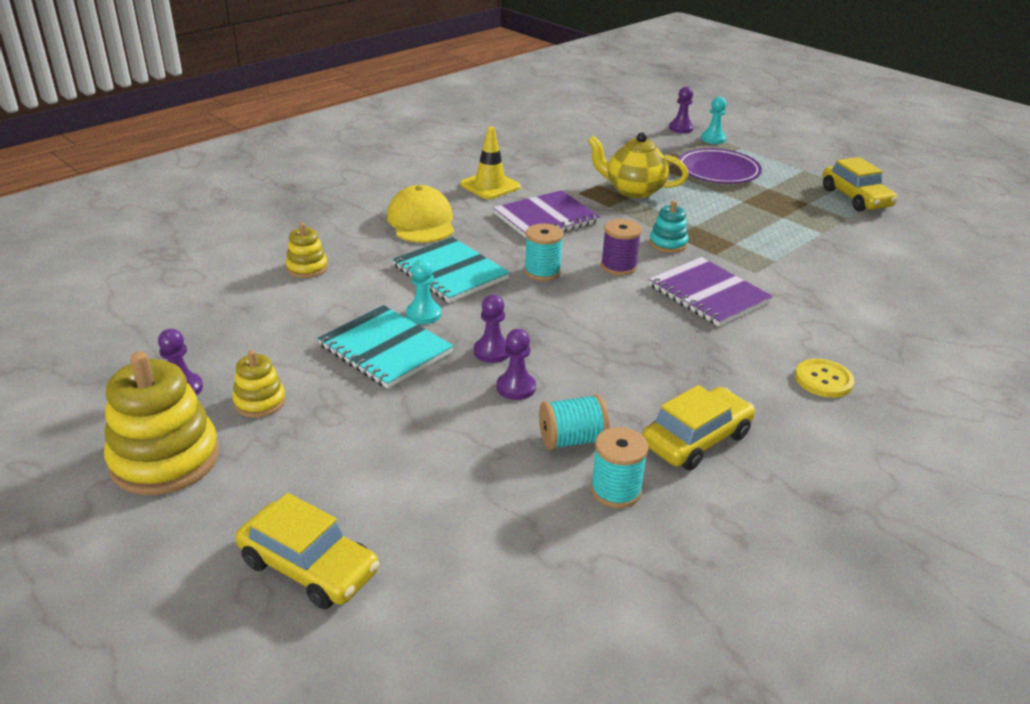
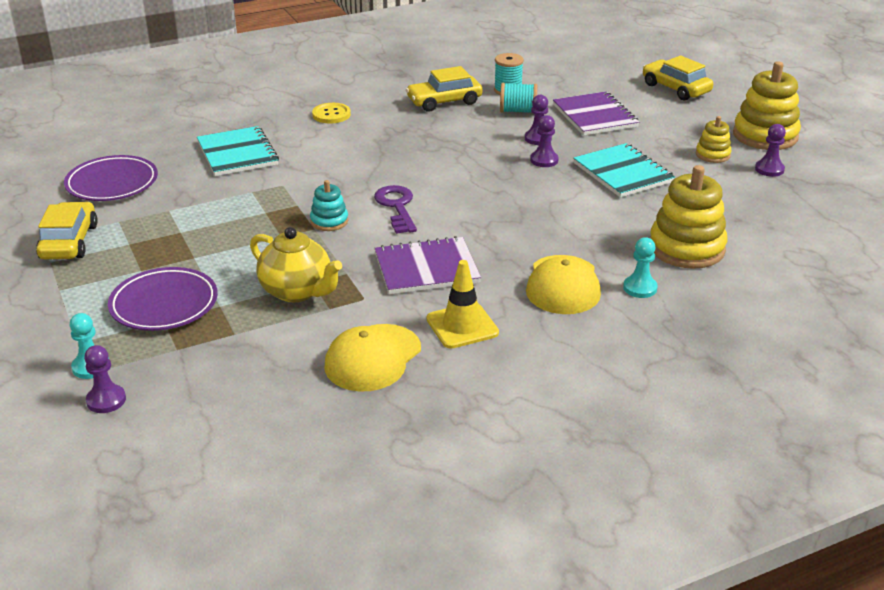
camera: 160 degrees left, 0 degrees up
(307, 268) = (686, 248): yellow stacking toy -> yellow stacking toy, size x1.91
(423, 314) = (587, 192): turquoise pawn -> turquoise pawn (640, 288)
(450, 272) = (552, 224): turquoise notebook -> turquoise notebook (238, 153)
(540, 162) = (373, 358): none -> yellow cap
(542, 272) = (468, 212): turquoise spool -> none
(618, 266) = (396, 207): purple spool -> purple key
(708, 294) = (344, 174): purple notebook -> purple notebook (595, 116)
(913, 248) = (112, 183): none -> purple plate

